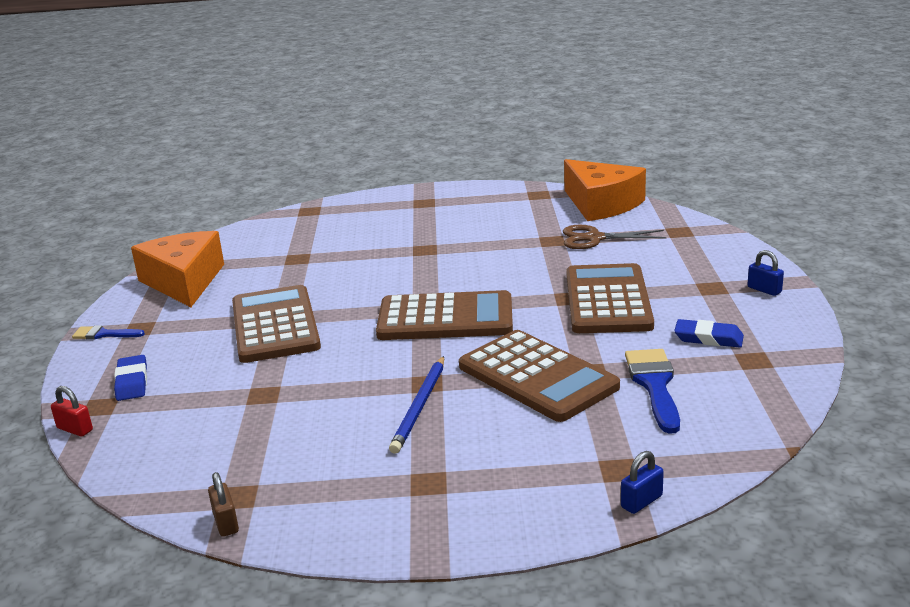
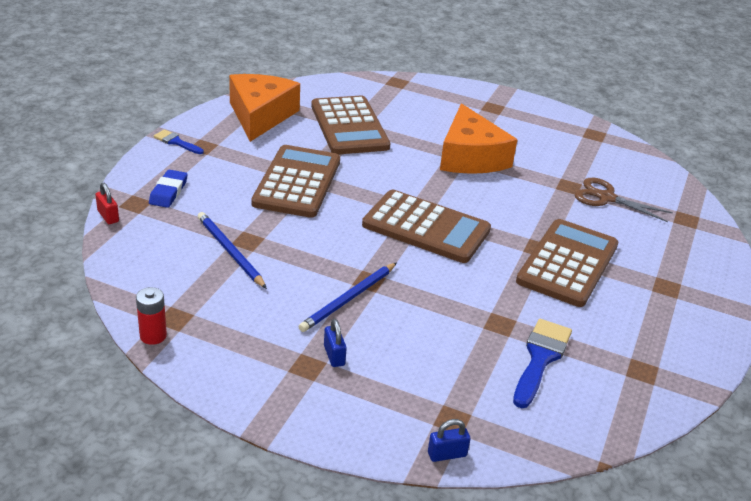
camera: 20 degrees right, 10 degrees up
(226, 523) = (153, 336): brown padlock -> red battery
(251, 411) = (230, 251): none -> blue pencil
(537, 377) = (455, 311): brown calculator -> brown calculator (349, 126)
(601, 204) = (640, 165): orange cheese -> orange cheese (470, 157)
(708, 338) = (621, 334): blue eraser -> none
(764, 290) = (711, 308): blue padlock -> blue padlock (334, 355)

